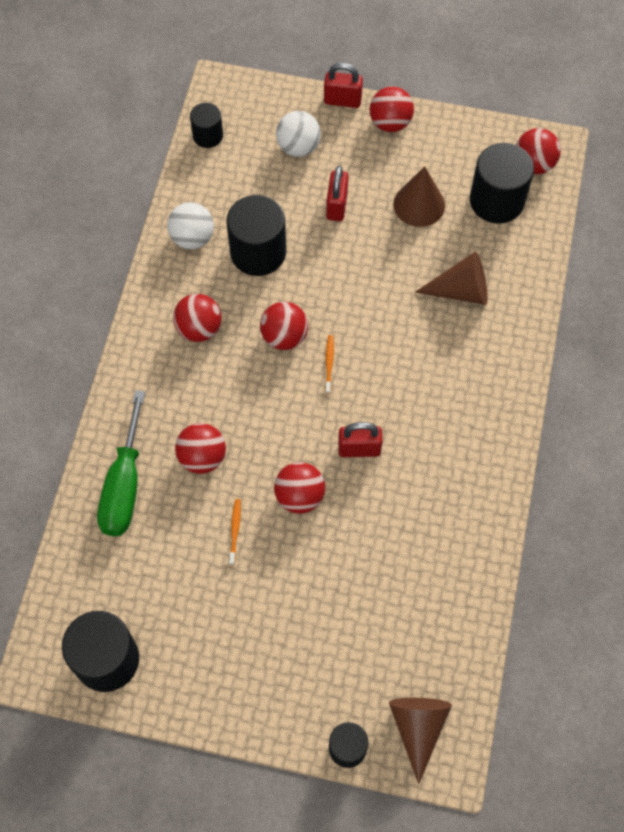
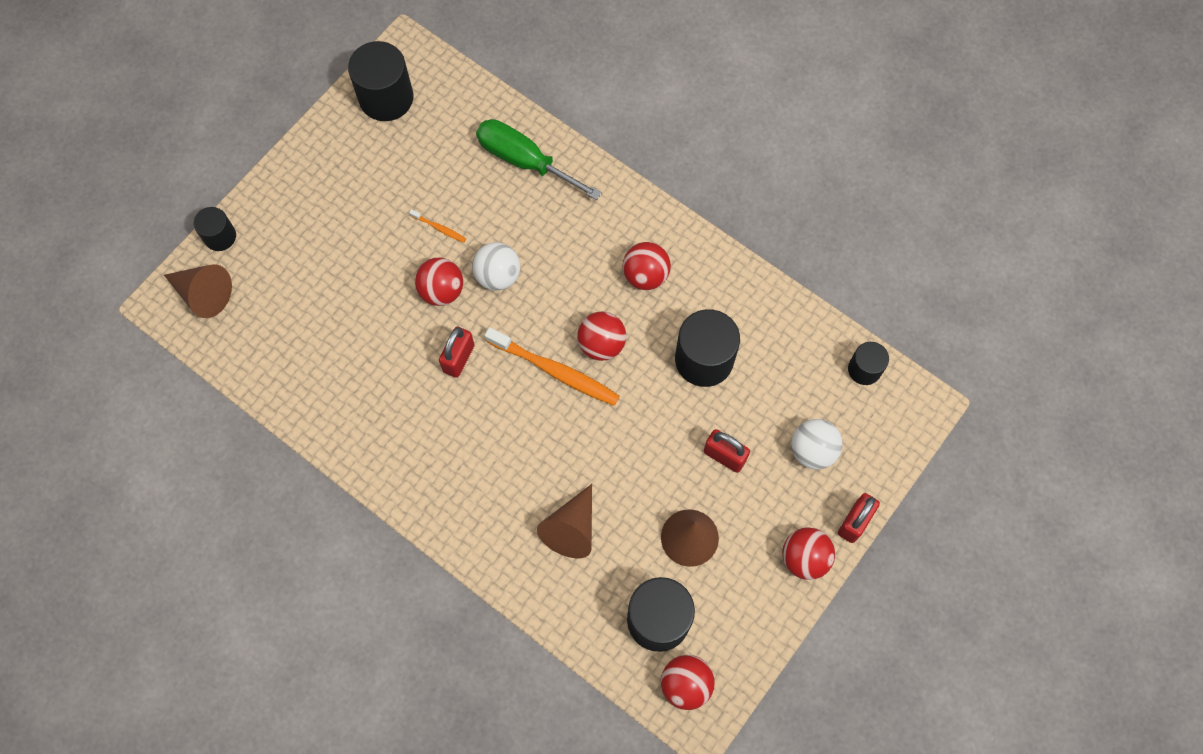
camera: 115 degrees right, 5 degrees up
(192, 238) = (747, 308): white ball -> white ball (498, 276)
(202, 457) = (518, 229): red ball -> none
(329, 364) = (554, 371): orange toothbrush -> orange toothbrush, size x2.24

